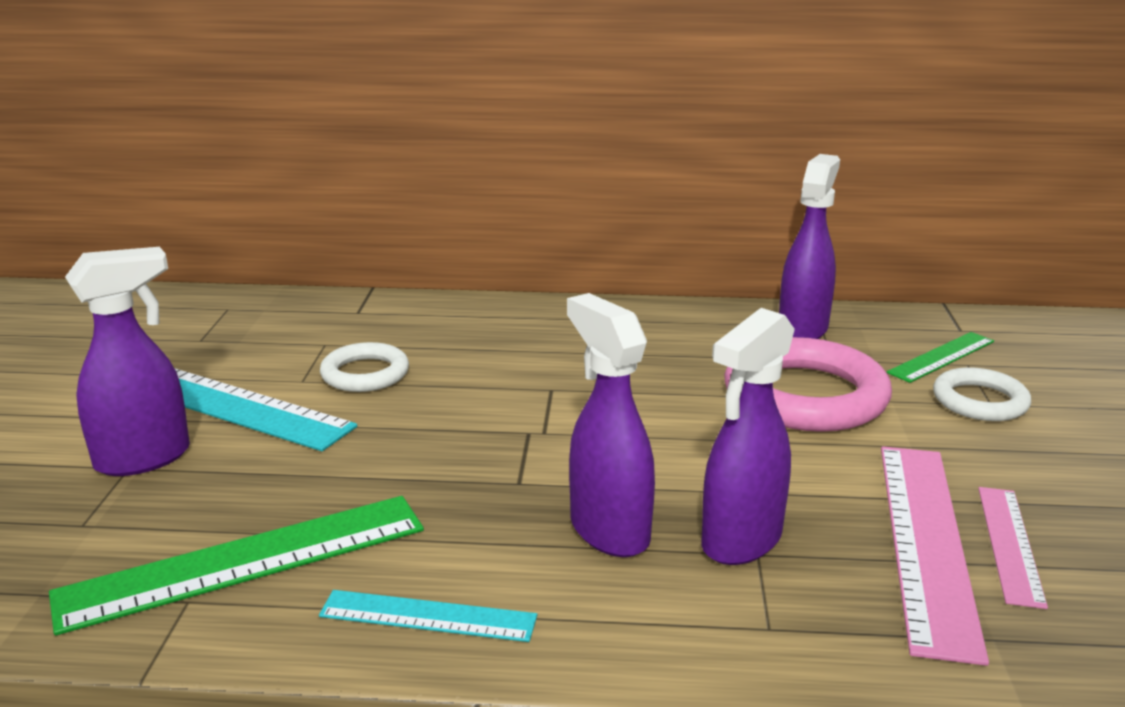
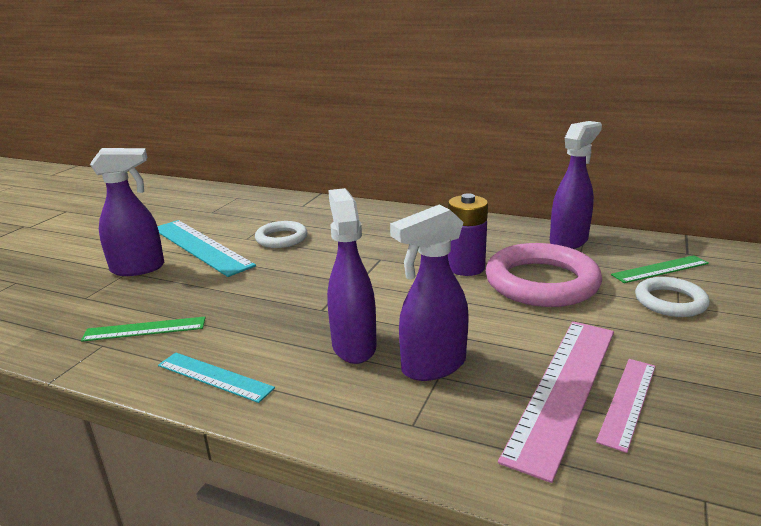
camera: 20 degrees right, 0 degrees up
(244, 561) = (144, 329): green ruler -> green ruler, size x0.56
(688, 387) = (466, 267): none -> purple battery

